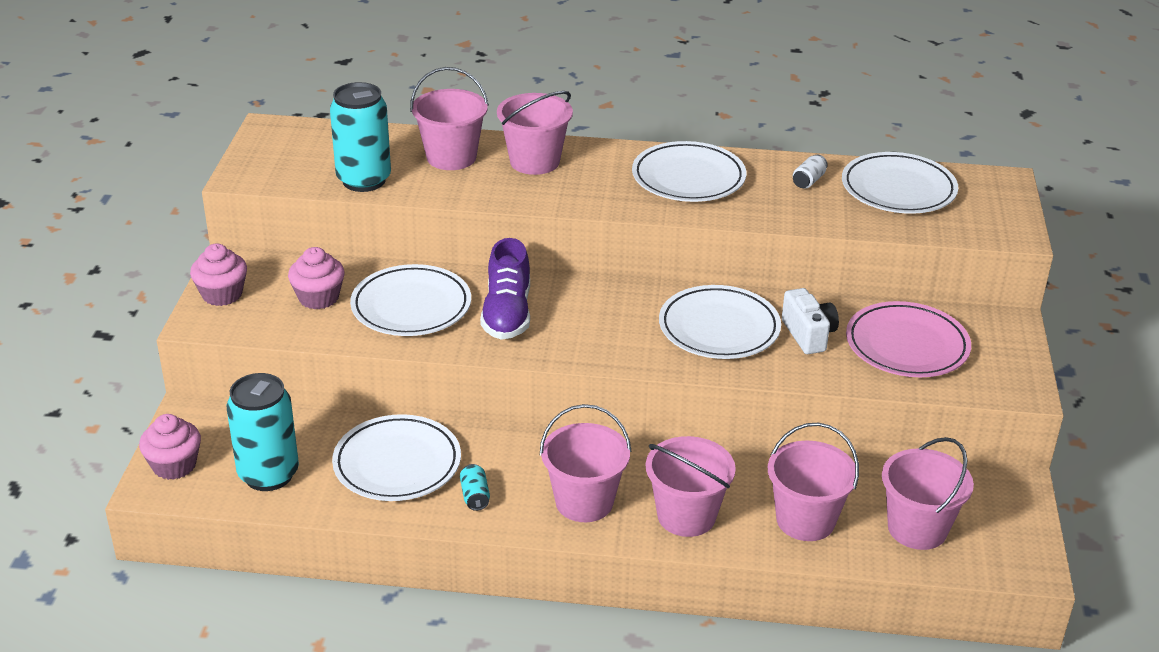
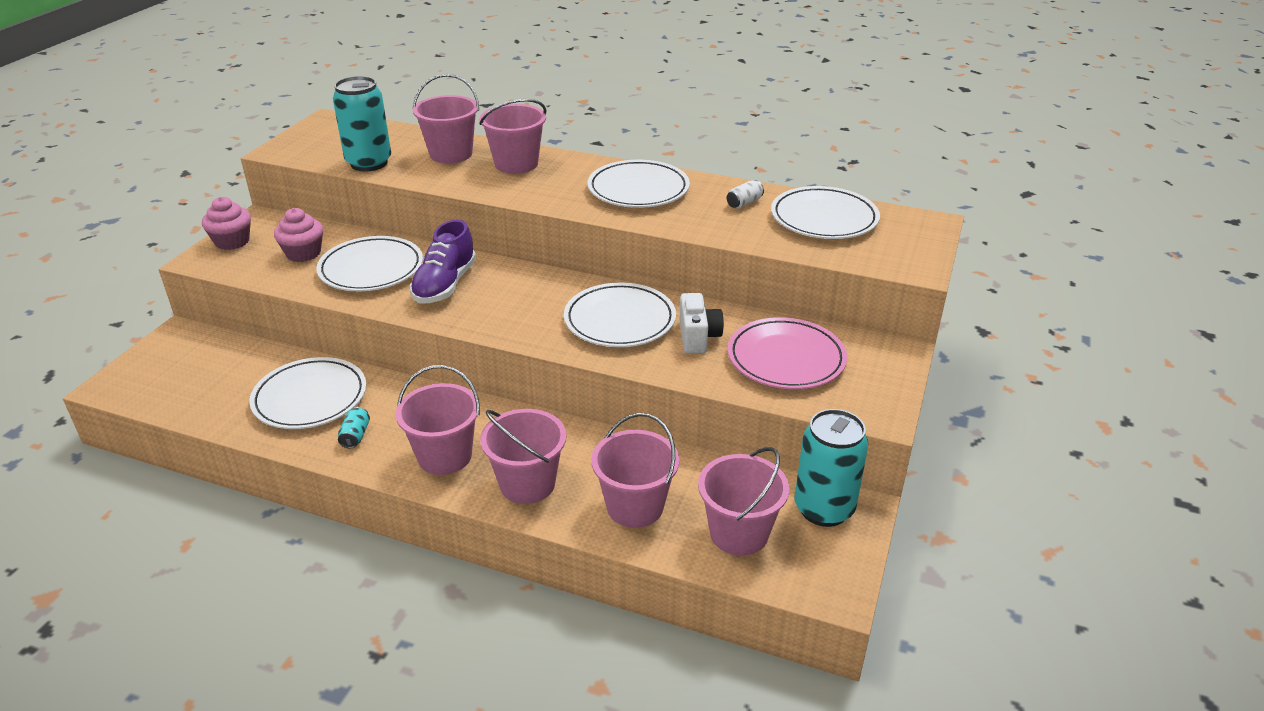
camera: 15 degrees right, 0 degrees up
(174, 465) = (137, 372): pink cupcake -> none
(268, 474) = (203, 391): turquoise can -> turquoise can (824, 509)

